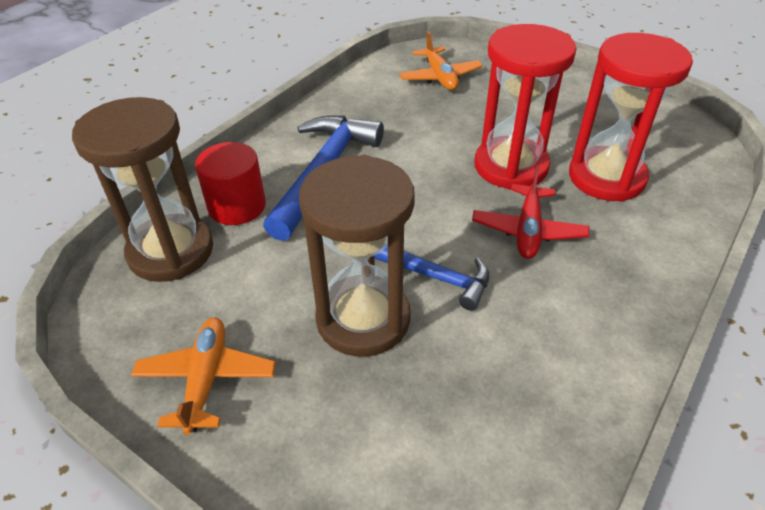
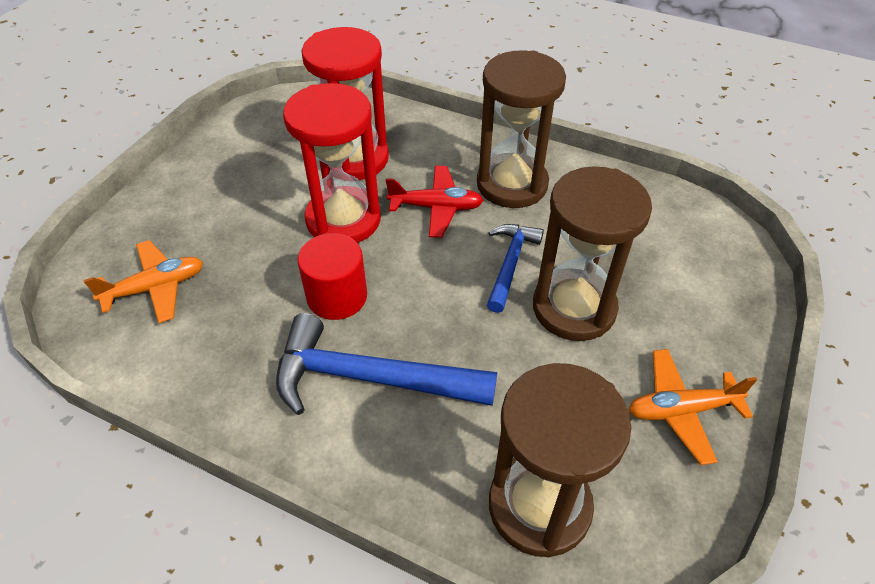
camera: 100 degrees left, 5 degrees up
(237, 206) = (447, 457): red cylinder -> red cylinder (337, 296)
(572, 301) = (512, 184): none -> brown hourglass

